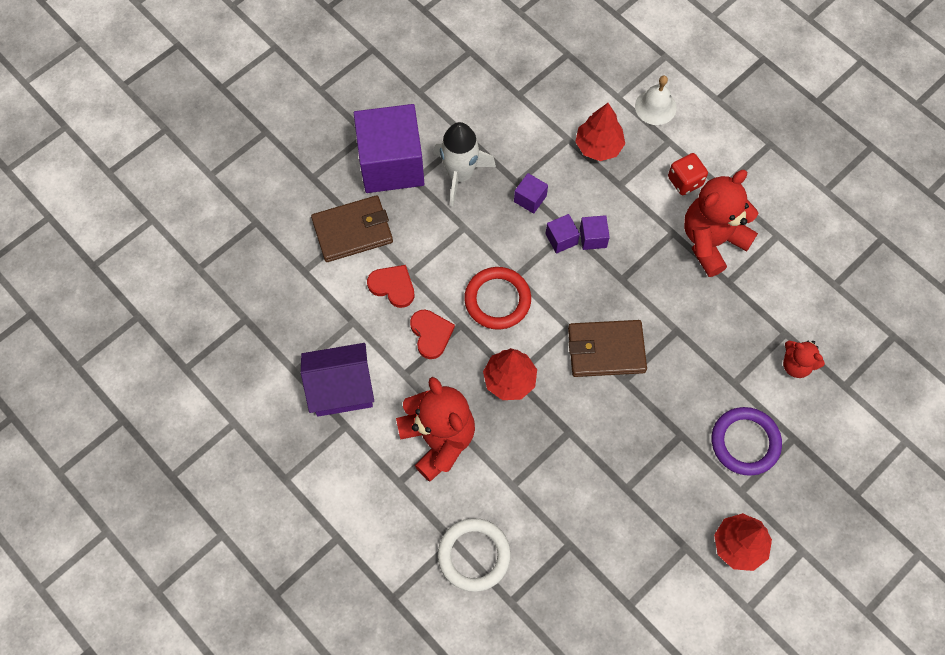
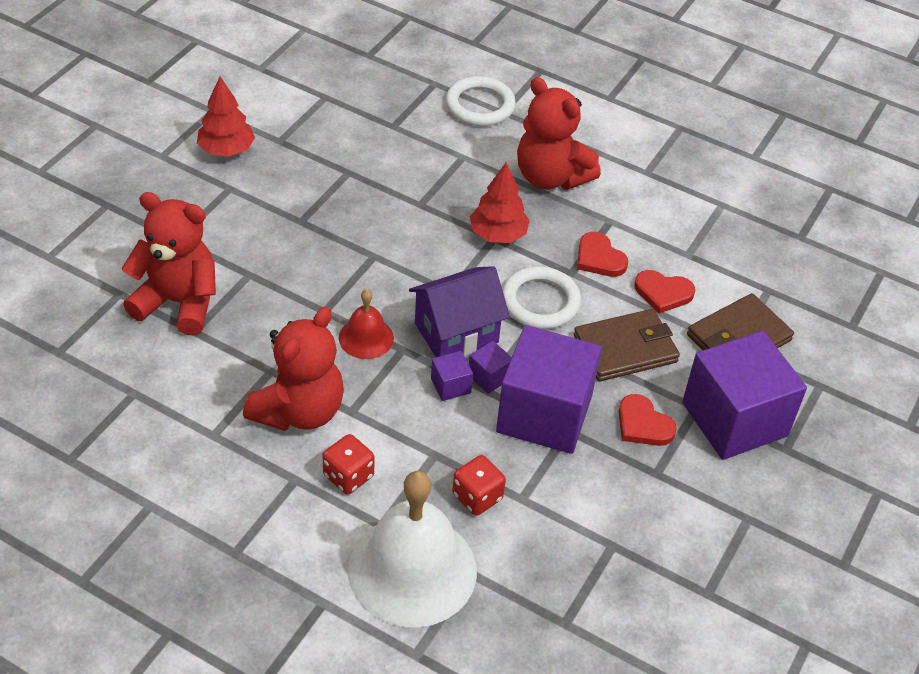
camera: 160 degrees right, 20 degrees down
(341, 389) = (667, 198): purple house -> purple house (456, 333)
(460, 174) = (643, 424): white rocket -> red heart
(497, 300) = (540, 302): red ring -> white ring
(530, 199) = (544, 414): purple cube -> purple cube, size x2.48
(598, 146) = (477, 497): red tree -> red dice
(606, 350) = (401, 278): brown wallet -> brown wallet (625, 349)
(648, 296) = (366, 338): none -> red bell
(655, 107) = (412, 570): white bell -> white bell, size x2.06
(745, 442) = (230, 226): purple ring -> none
(796, 365) = (178, 302): red teddy bear -> red teddy bear, size x1.92

